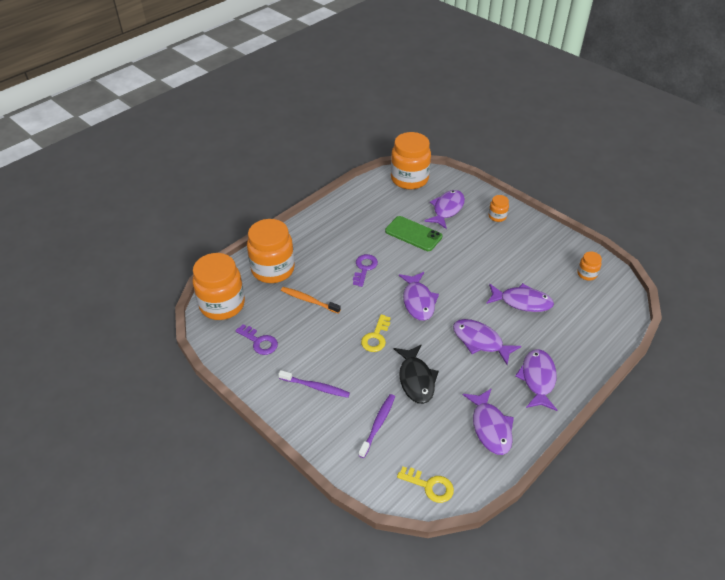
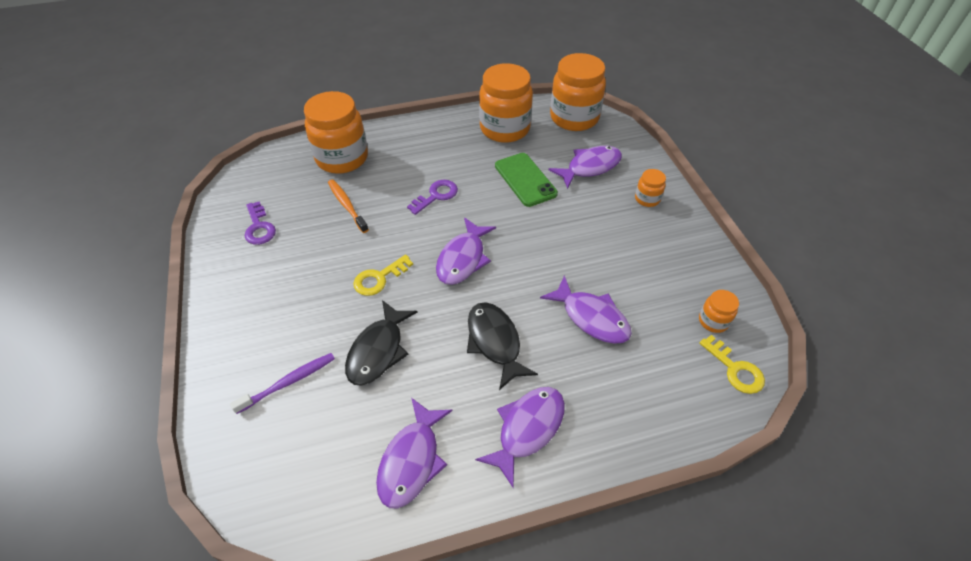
camera: 30 degrees right, 5 degrees up
(222, 305) = (262, 174): orange jar -> orange jar (505, 129)
(315, 387) = (266, 303): purple toothbrush -> none
(430, 486) = (275, 494): yellow key -> yellow key (735, 369)
(480, 341) = (495, 342): purple fish -> black fish

